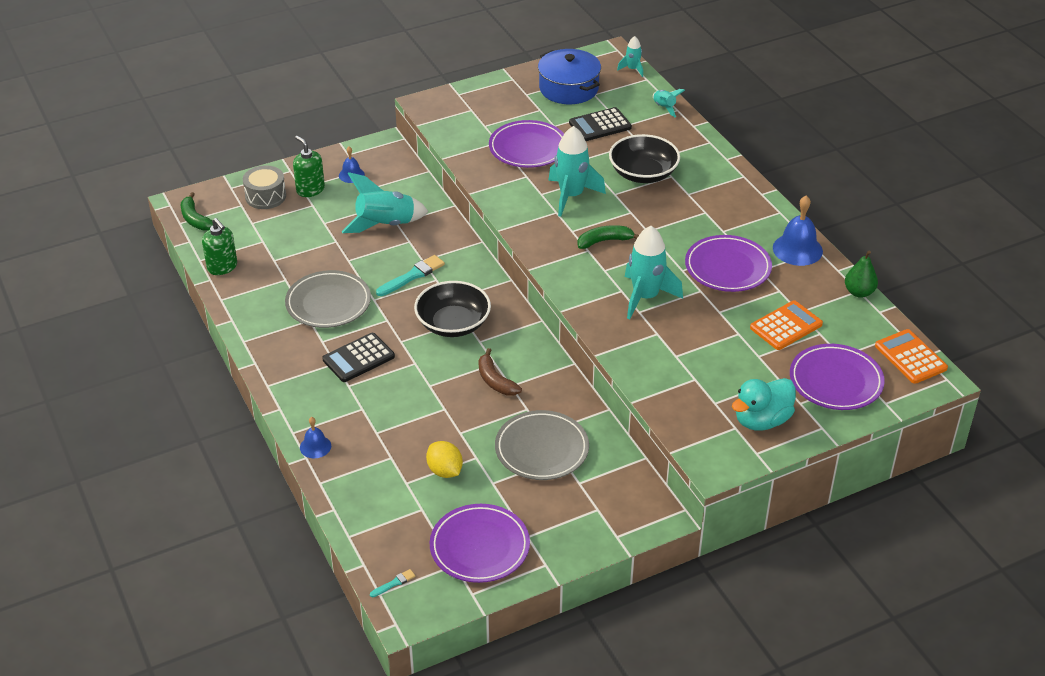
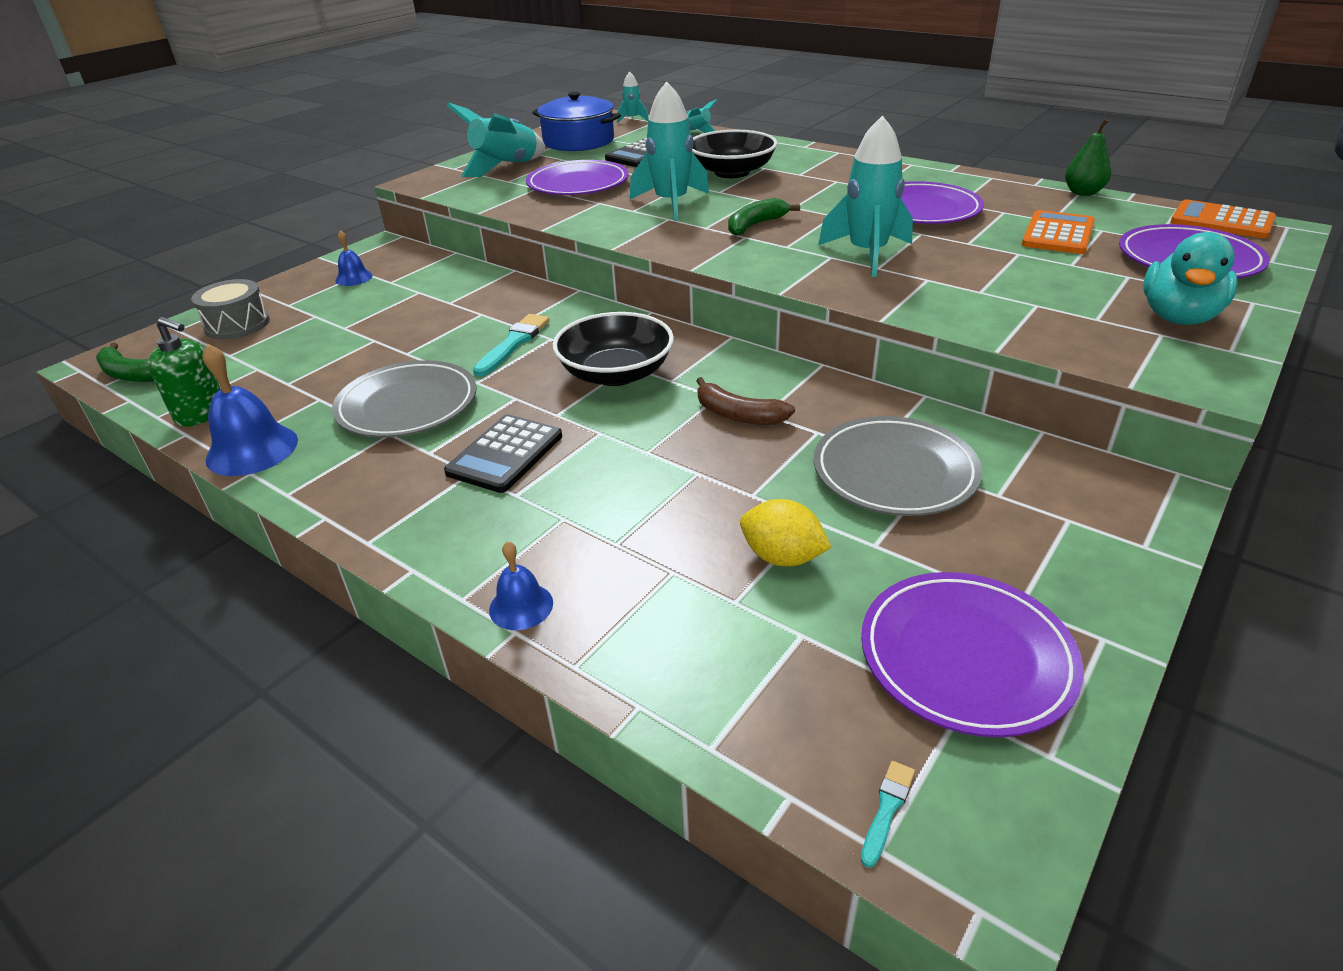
camera: 25 degrees left, 5 degrees down
(310, 189) = (302, 303): green soap dispenser -> none
(385, 225) = (435, 308): turquoise rocket -> turquoise rocket (506, 167)
(797, 249) = (971, 181): blue bell -> blue bell (252, 449)

